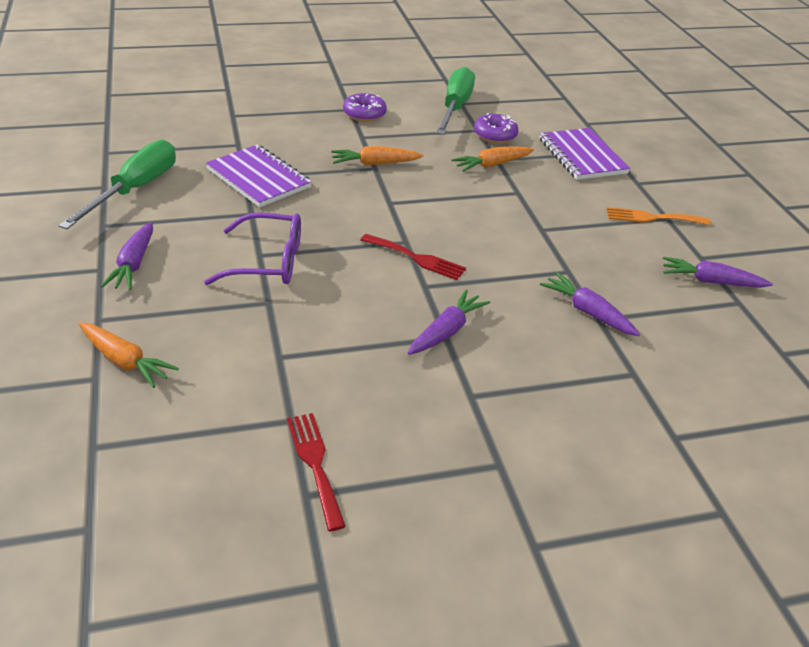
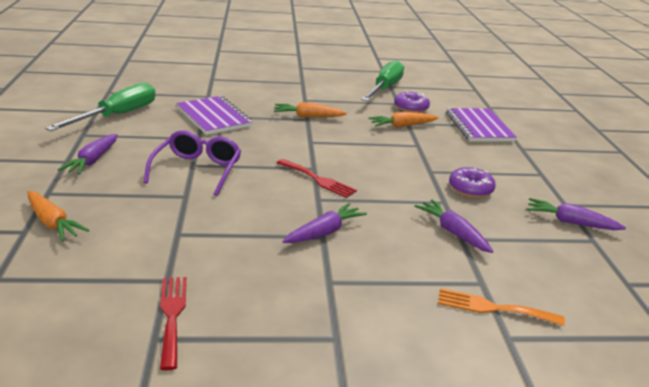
camera: 10 degrees right, 10 degrees down
(268, 262) = (197, 170): purple glasses -> purple glasses turned 90 degrees counterclockwise
(364, 114) = (312, 86): purple donut -> purple donut (470, 189)
(652, 218) = (528, 172): orange fork -> orange fork (493, 308)

